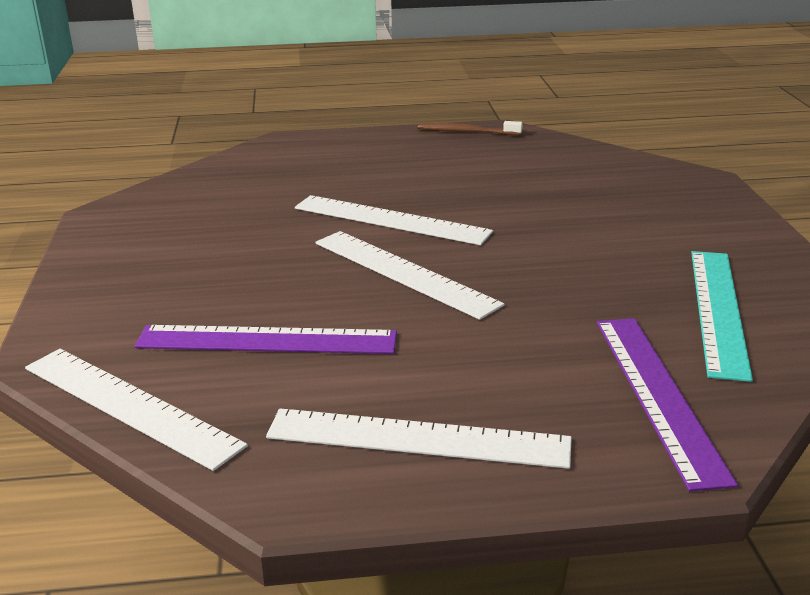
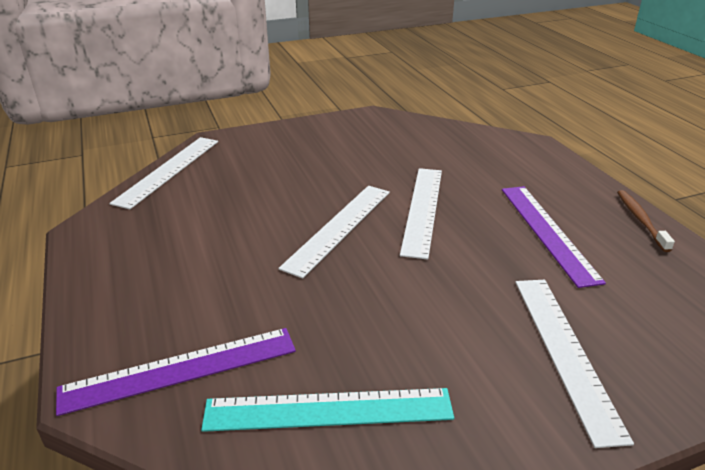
camera: 75 degrees right, 5 degrees up
(267, 340) = (237, 194): purple ruler -> purple ruler (547, 232)
(418, 438) = (132, 263): white ruler -> white ruler (565, 352)

